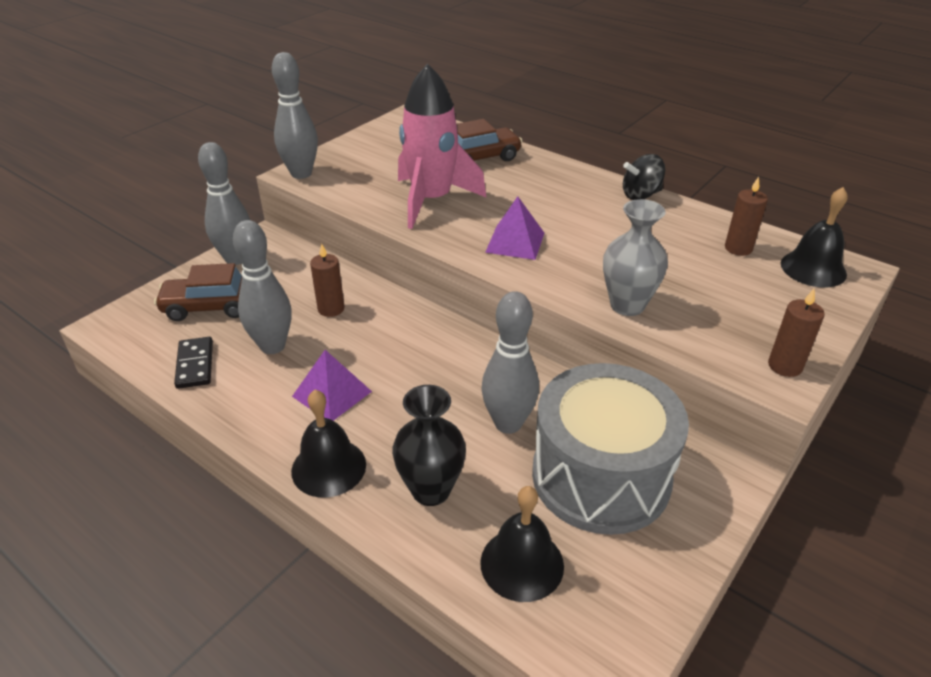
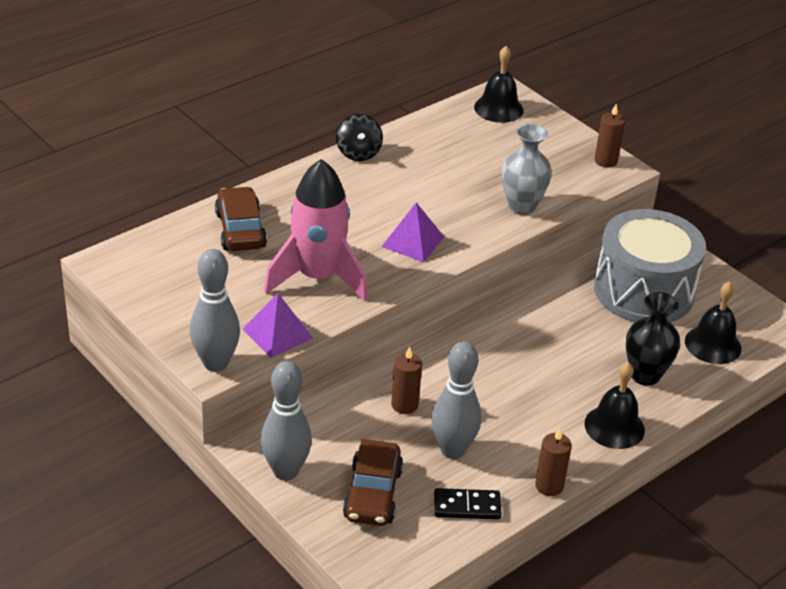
camera: 80 degrees left, 0 degrees up
(332, 393) = (529, 416): purple pyramid -> purple pyramid (277, 333)
(508, 423) = (584, 323): grey bowling pin -> none
(738, 248) = (461, 131): brown candle -> brown candle (549, 486)

